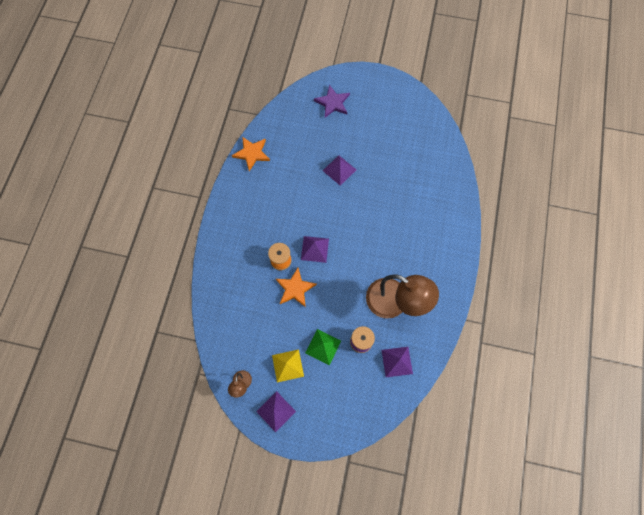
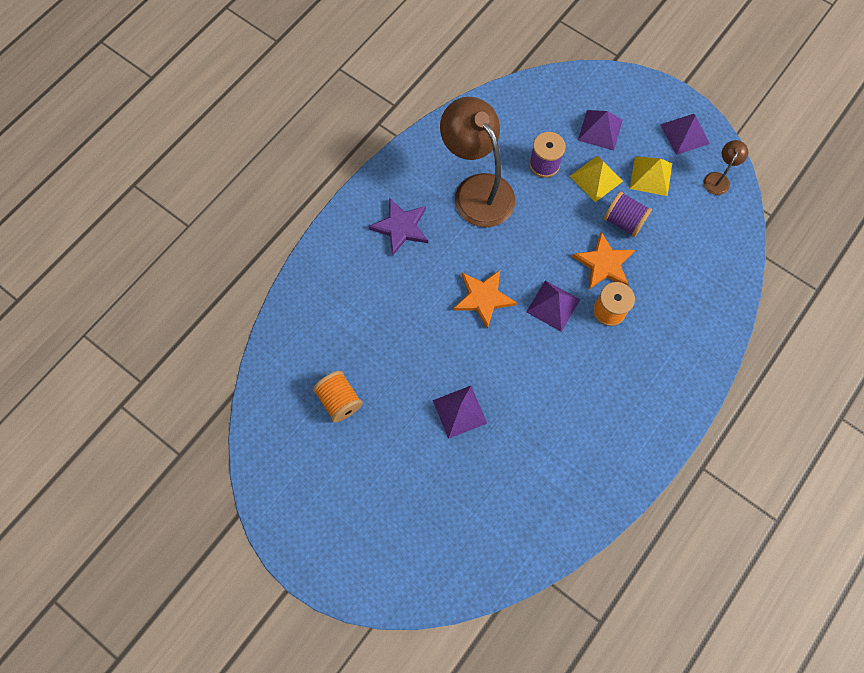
camera: 155 degrees left, 0 degrees up
(252, 153) = (590, 506): orange star -> orange star (483, 298)
(293, 323) = (623, 221): none -> purple spool
(323, 346) = (596, 178): green pyramid -> yellow pyramid
(333, 103) = (411, 542): purple star -> purple star (401, 227)
(397, 361) = (510, 125): purple pyramid -> purple pyramid (600, 130)
(404, 149) = (339, 400): none -> orange spool

